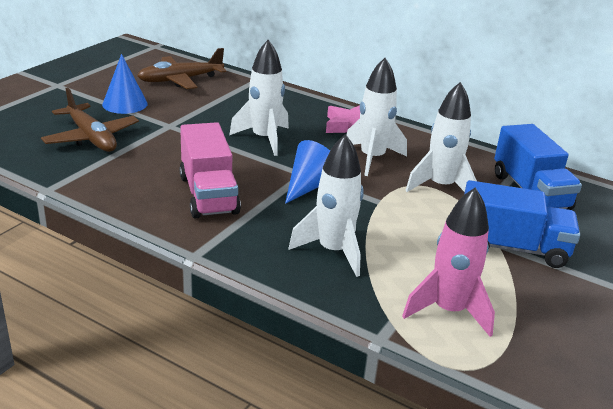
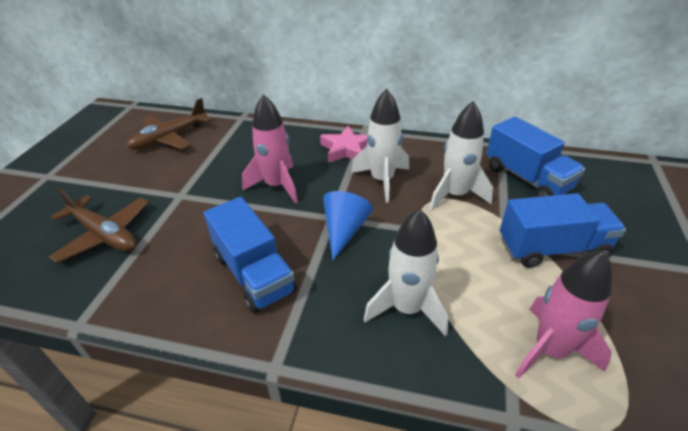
camera: 15 degrees left, 10 degrees up
(125, 104) = (125, 181): blue cone -> none
(208, 194) = (254, 273): pink truck -> blue truck
(264, 139) = (277, 186): white rocket -> pink rocket

